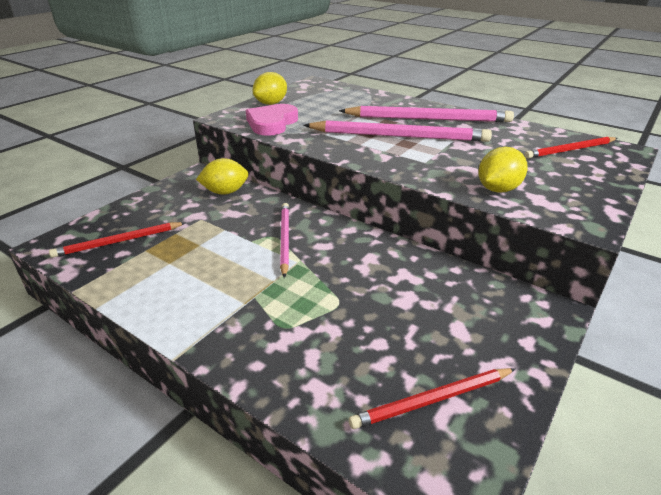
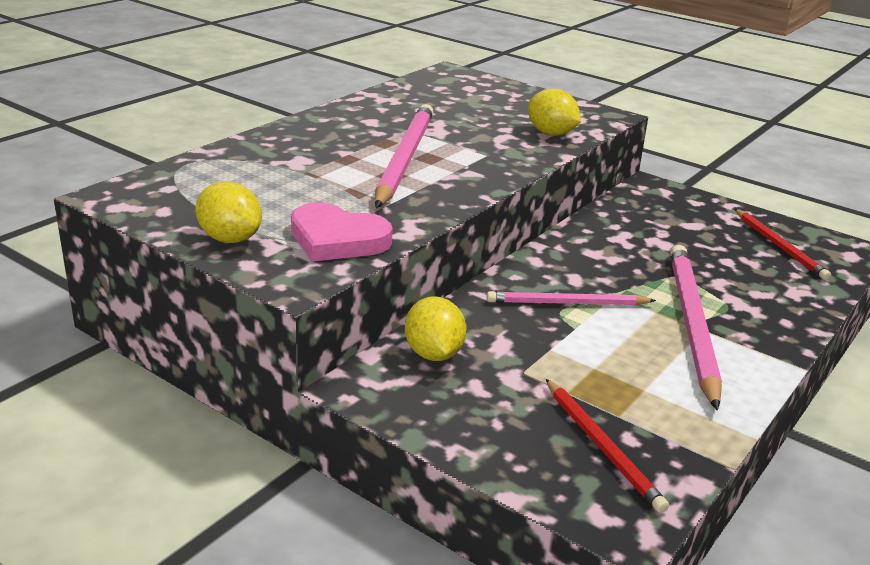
camera: 90 degrees left, 5 degrees down
(427, 119) = (343, 136): pink pencil -> pink pencil (691, 324)
(570, 150) = (452, 90): red pencil -> none

